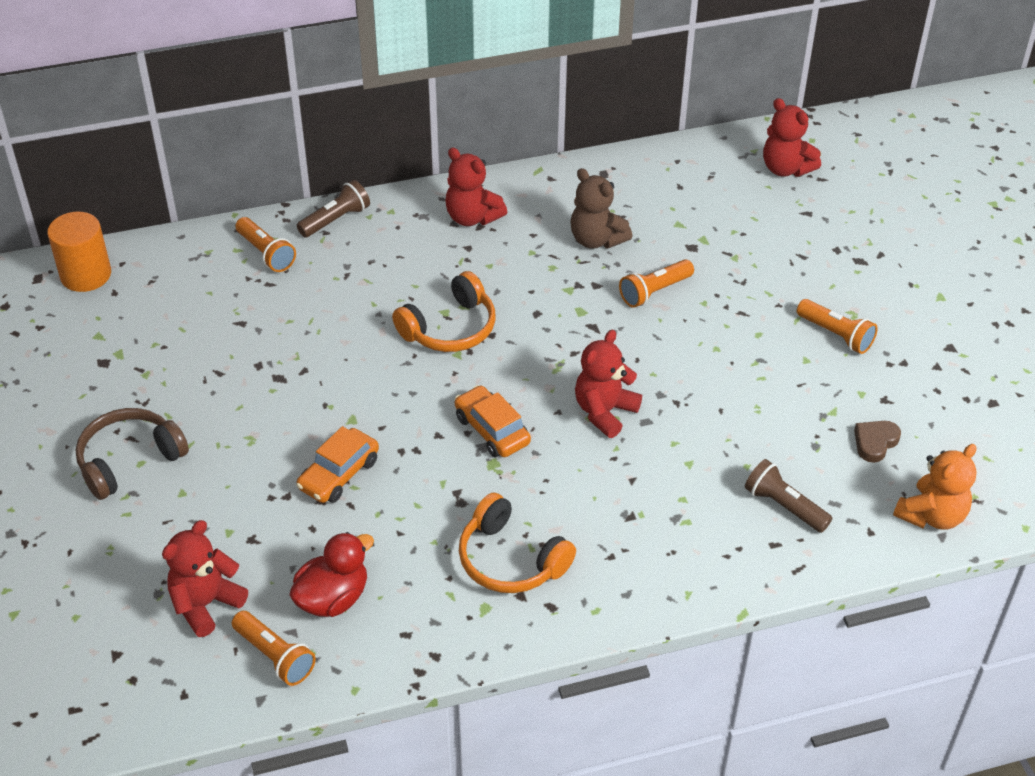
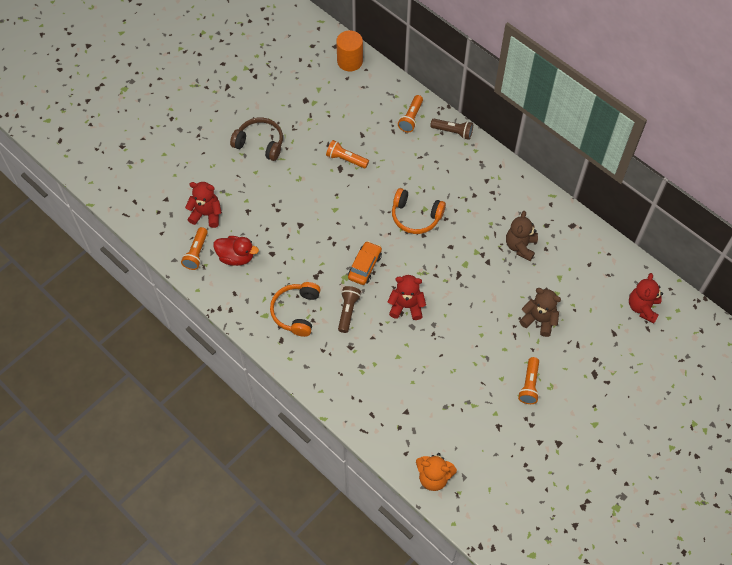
camera: 60 degrees right, 15 degrees up
(339, 474) = (301, 222): orange car -> none
(472, 217) = (496, 186): red teddy bear -> none
(654, 292) = (501, 289): orange flashlight -> orange flashlight (346, 159)
(734, 276) = (539, 320): none -> brown teddy bear
(784, 506) = (397, 409): brown flashlight -> brown flashlight (348, 311)
(875, 442) = (465, 433): brown heart -> none

